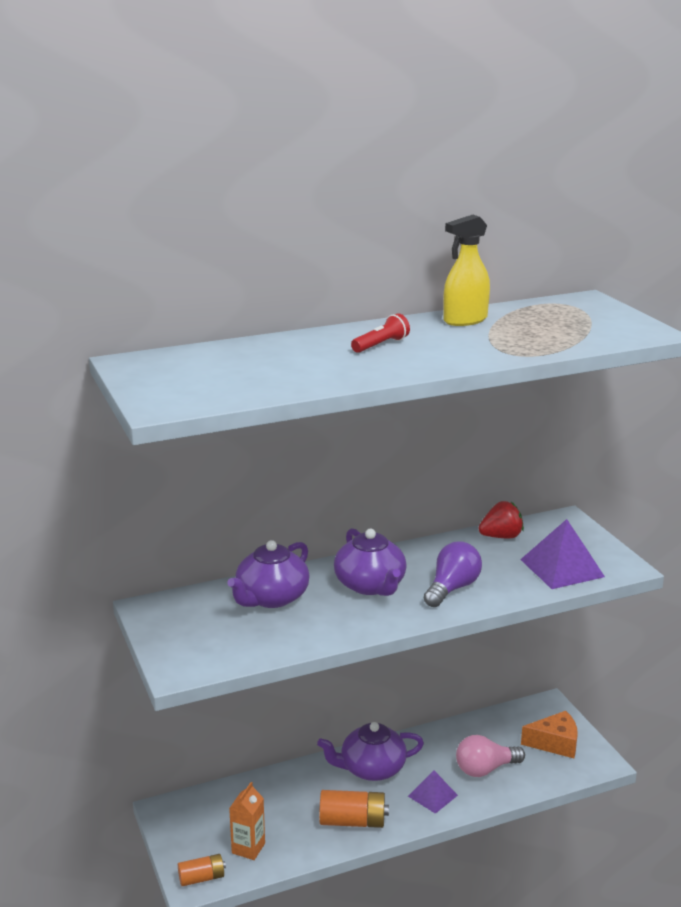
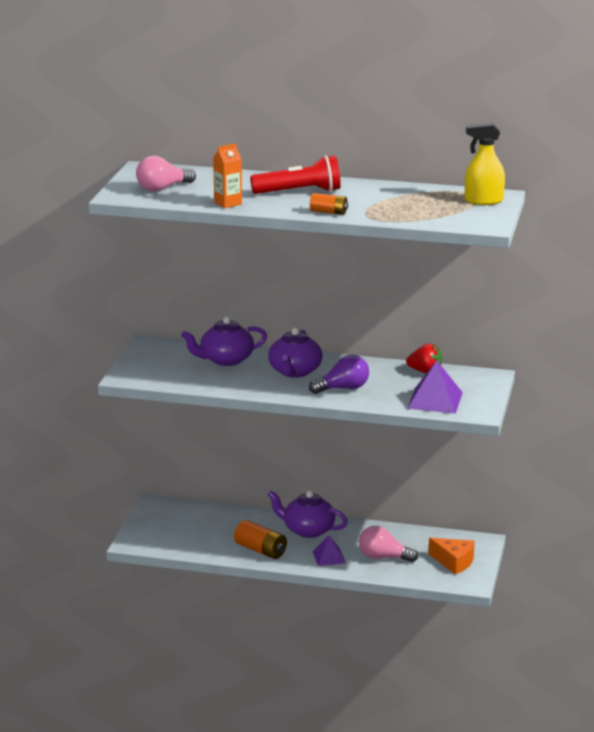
camera: 35 degrees right, 0 degrees up
(202, 878) = (139, 542): orange battery -> orange battery (329, 212)
(203, 381) = (162, 188): none -> pink light bulb
(248, 848) = (182, 539): orange carton -> orange carton (228, 203)
(381, 345) = (299, 192): red flashlight -> red flashlight, size x1.89
(465, 320) = (384, 189): yellow spray bottle -> yellow spray bottle (483, 201)

